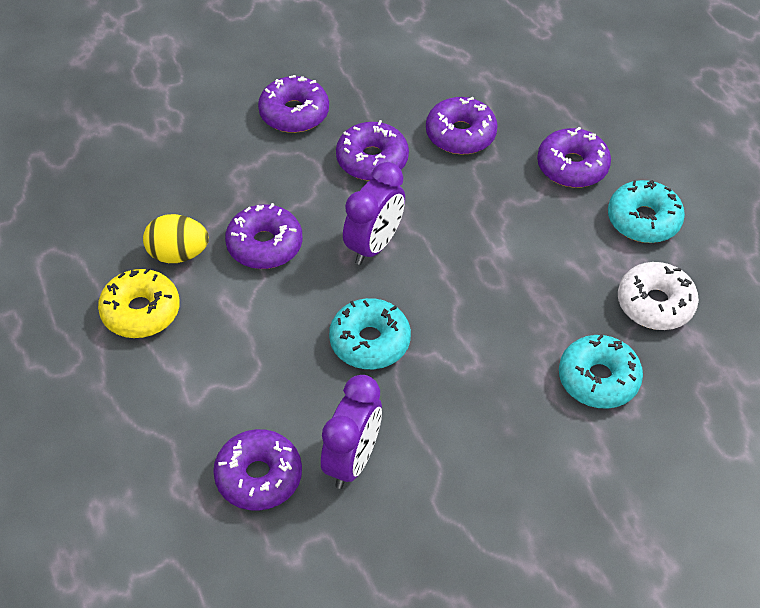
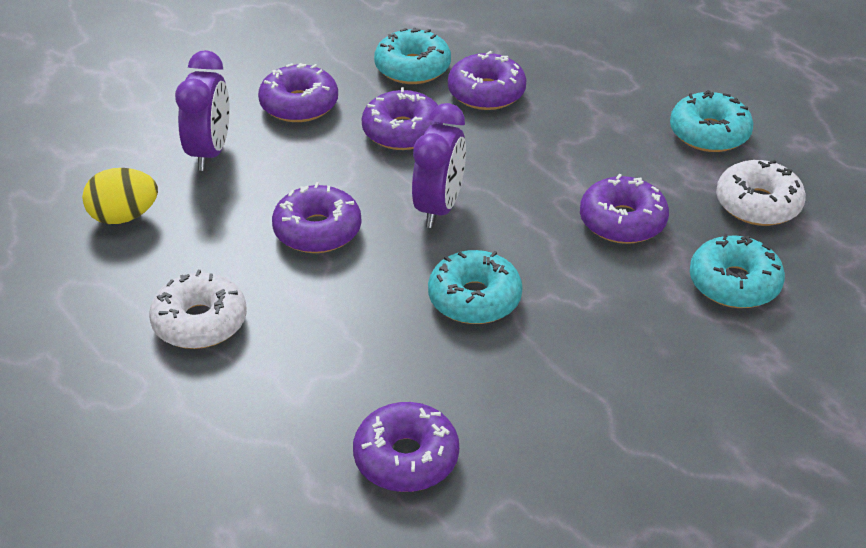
camera: 15 degrees left, 10 degrees down
(140, 311) = (200, 322): yellow donut -> white donut
(178, 254) = (221, 258): yellow egg -> yellow egg (124, 217)
(352, 461) = (506, 418): purple clock -> purple clock (209, 152)
(405, 94) = (412, 68): none -> turquoise donut
(572, 166) = (614, 100): purple donut -> purple donut (622, 221)

